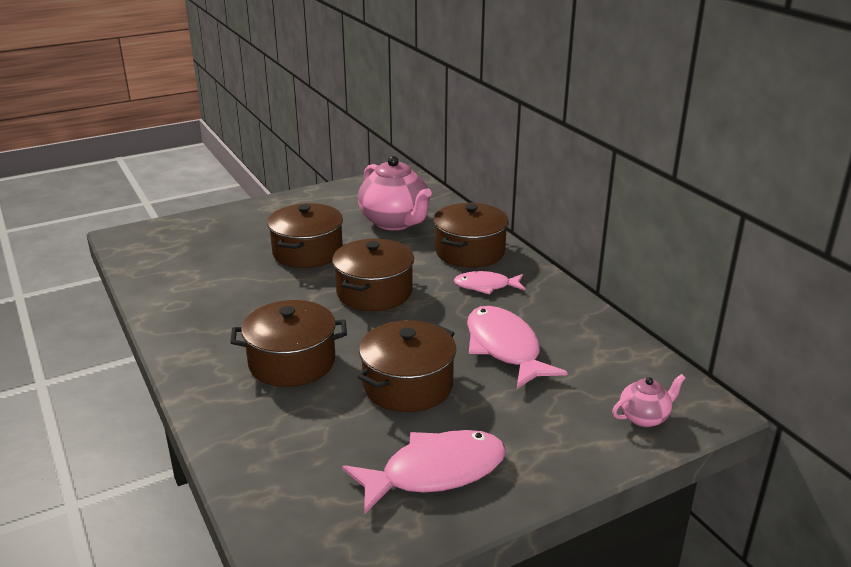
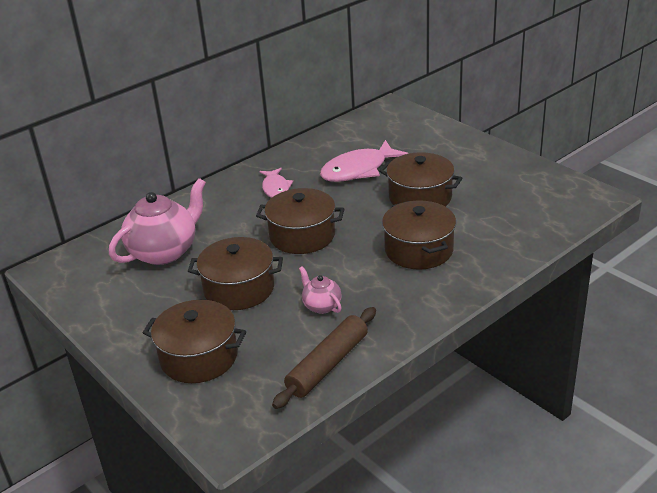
camera: 100 degrees left, 5 degrees up
(161, 283) = (328, 365): none -> brown rolling pin
(435, 472) = (495, 174): pink fish -> none
(470, 251) = (218, 203): brown pot -> brown pot (199, 357)
(644, 417) = (408, 122): pink teapot -> pink teapot (321, 306)

